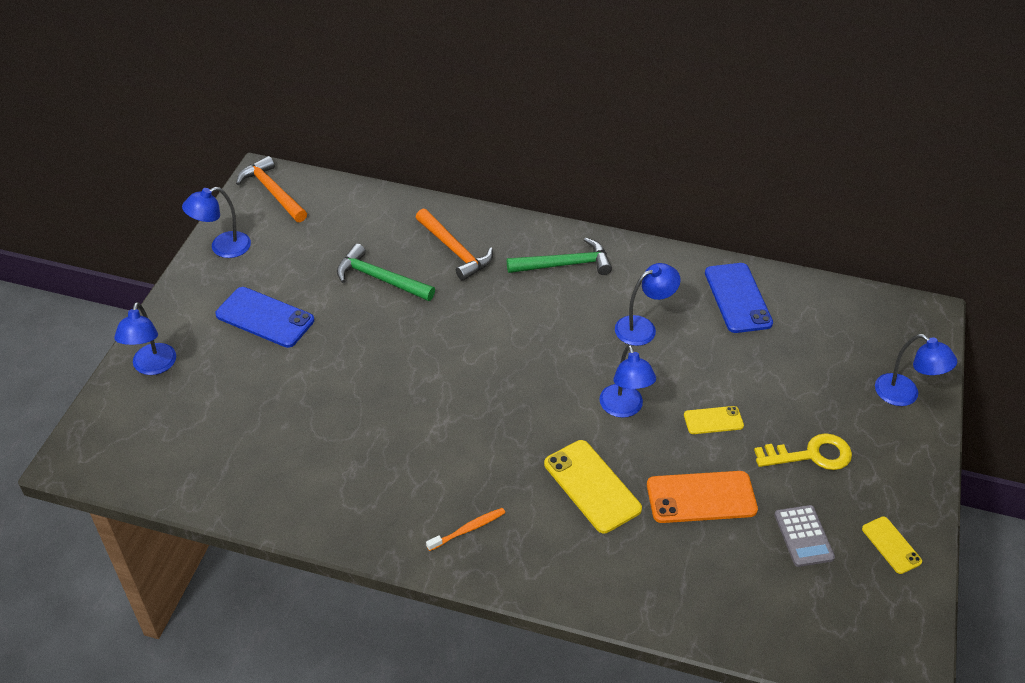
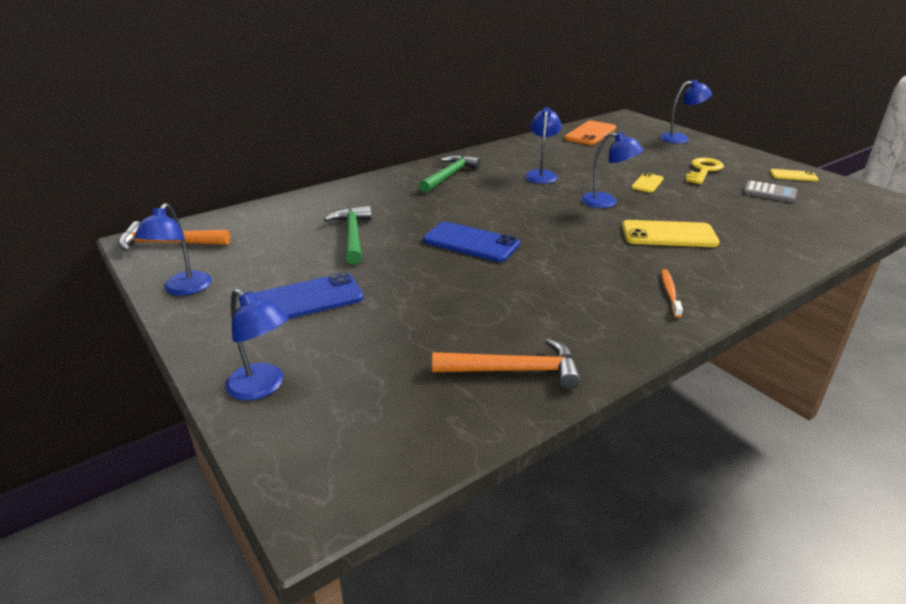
camera: 50 degrees left, 15 degrees down
(380, 279) = (352, 236): green hammer -> green hammer turned 105 degrees clockwise
(454, 250) = (373, 201): orange hammer -> orange hammer (514, 370)
(701, 497) = (711, 207): orange phone -> orange phone (590, 133)
(737, 298) = (553, 146): blue phone -> blue phone (471, 242)

